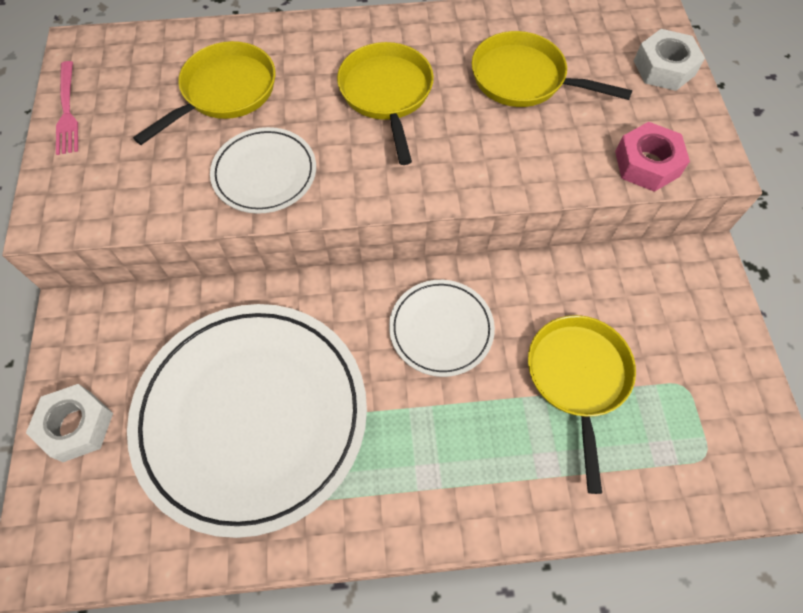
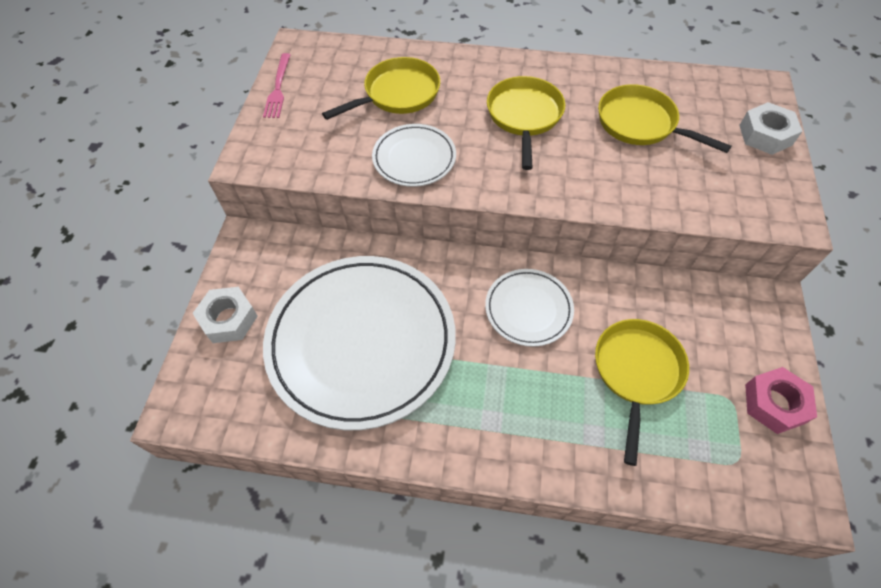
camera: 15 degrees right, 5 degrees down
(647, 164) = (732, 207): pink nut -> pink nut (774, 403)

